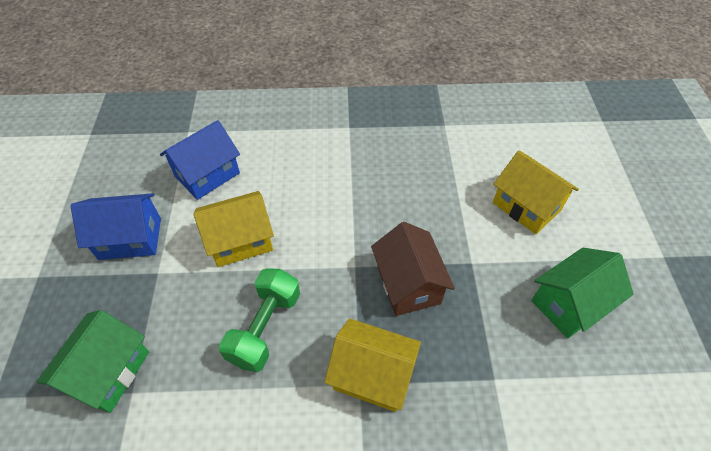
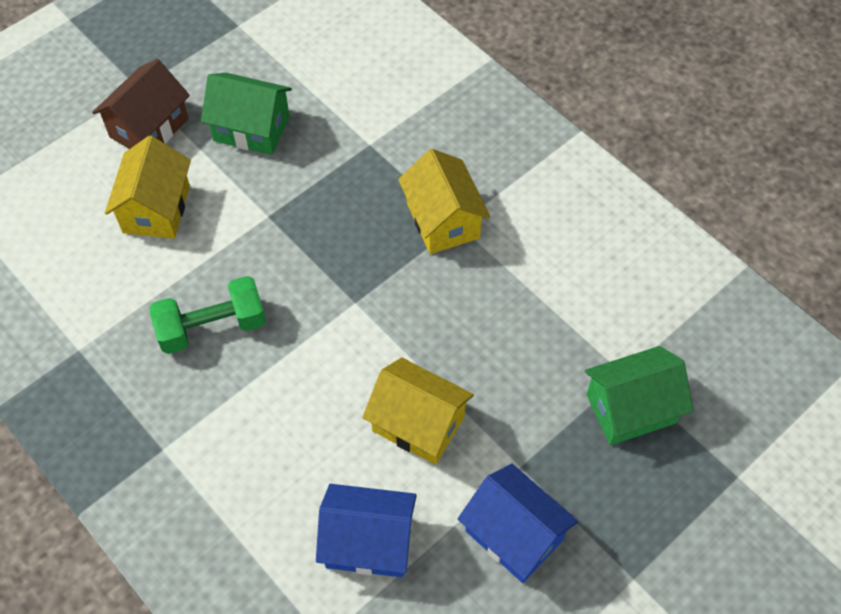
camera: 130 degrees left, 5 degrees up
(265, 327) = (480, 325): green dumbbell -> green dumbbell (212, 327)
(408, 284) = (335, 249): brown house -> brown house (149, 128)

